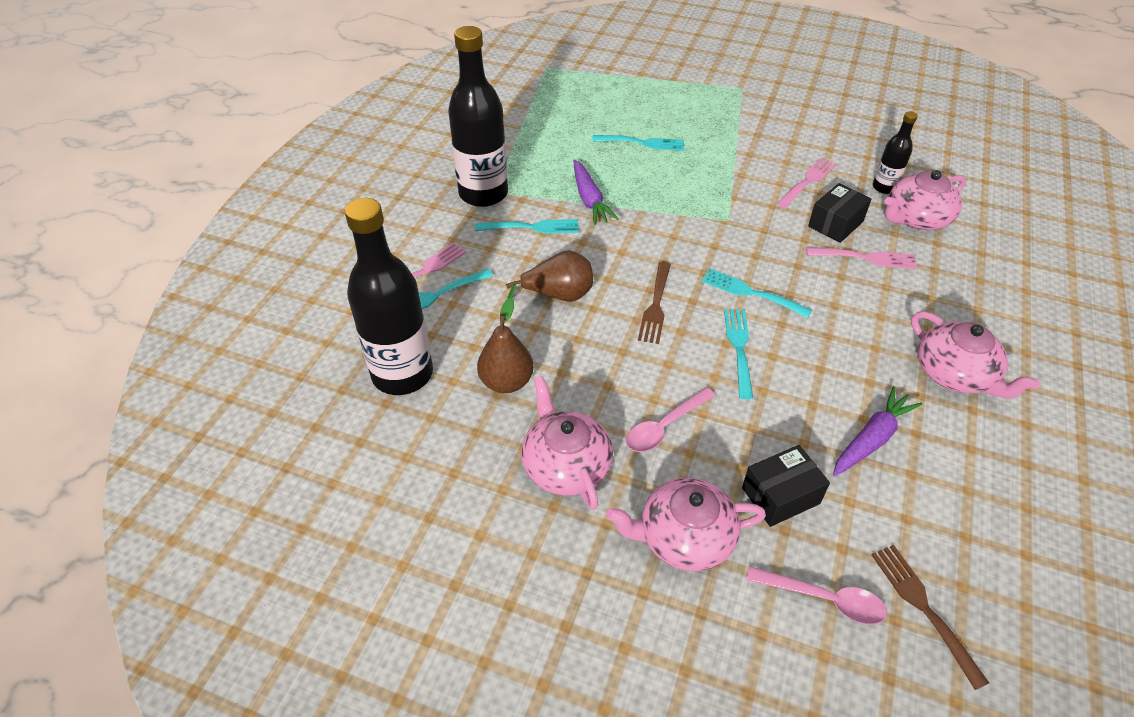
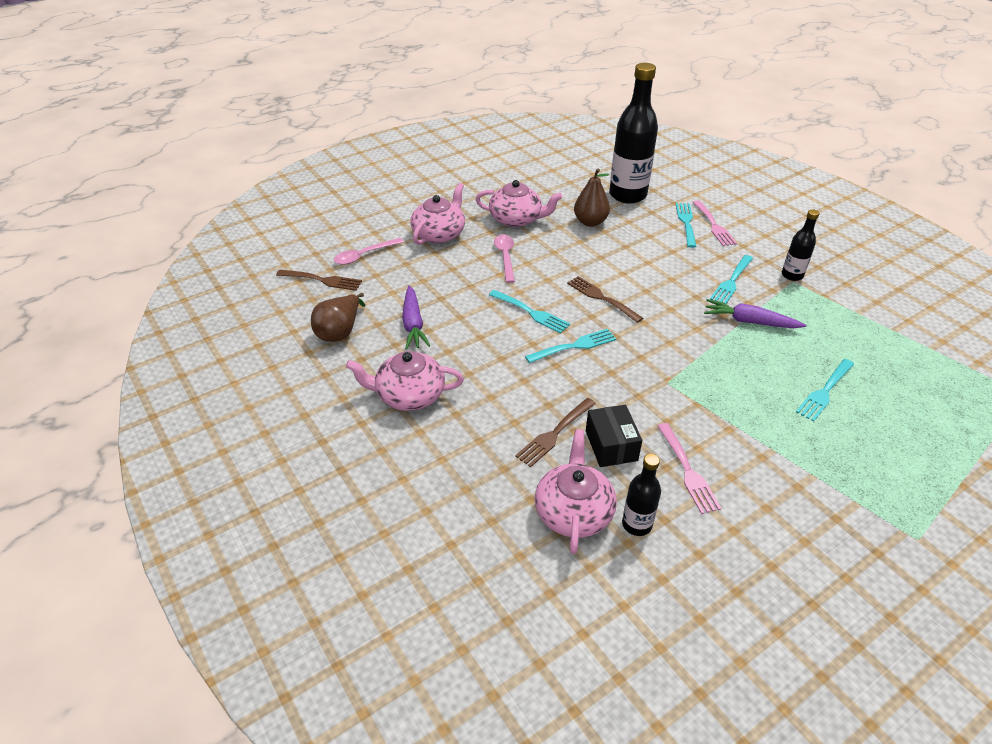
camera: 125 degrees right, 5 degrees down
(483, 194) = (792, 275): black bottle -> black bottle, size x0.50
(558, 295) = (647, 265): brown pear -> brown pear (340, 332)
(780, 495) = (423, 272): black box -> none
(865, 258) = (554, 434): pink fork -> brown fork

